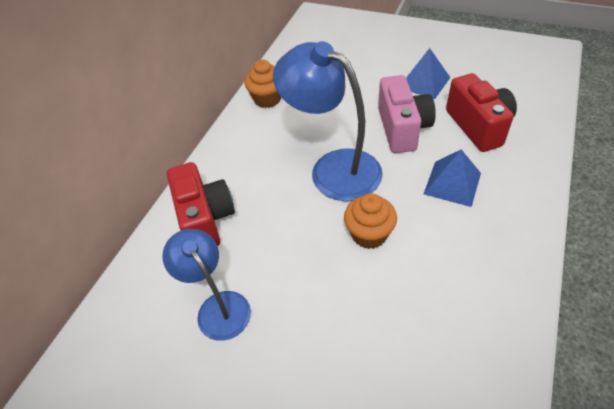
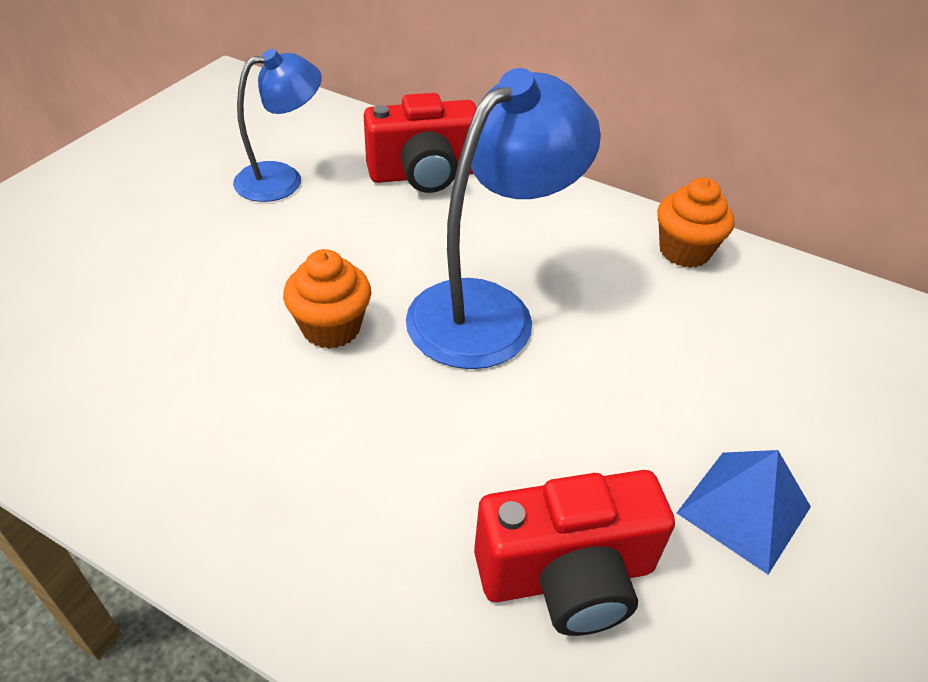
camera: 90 degrees right, 5 degrees down
(402, 128) = (578, 428): pink camera -> none
(452, 183) = (404, 469): blue pyramid -> none

